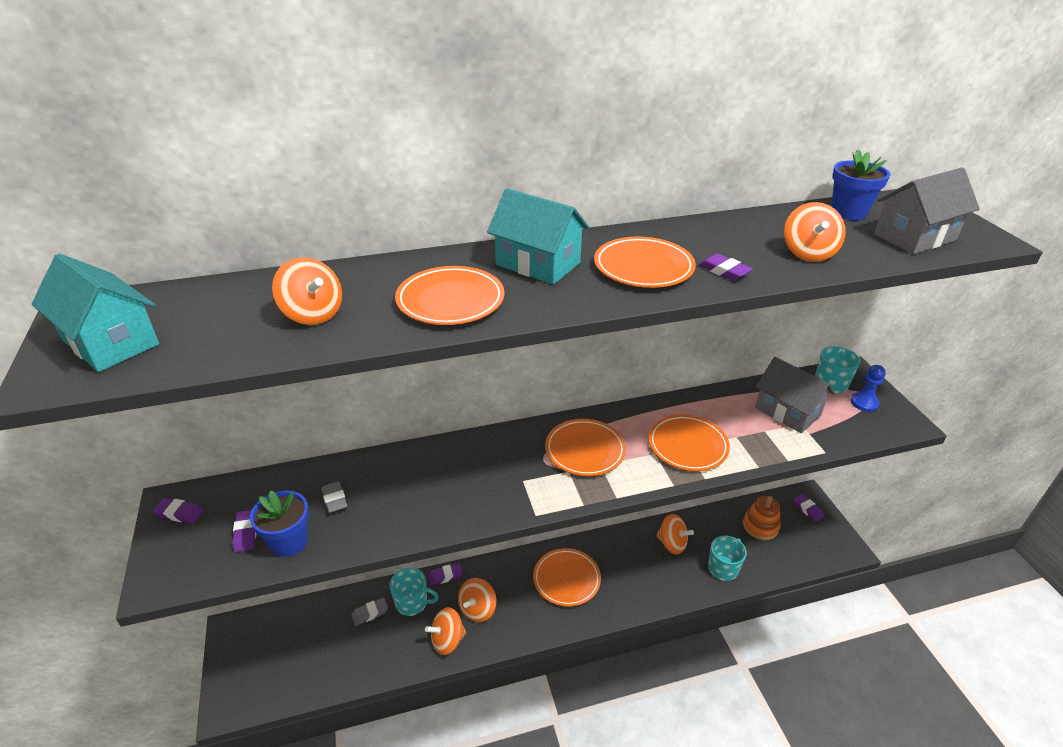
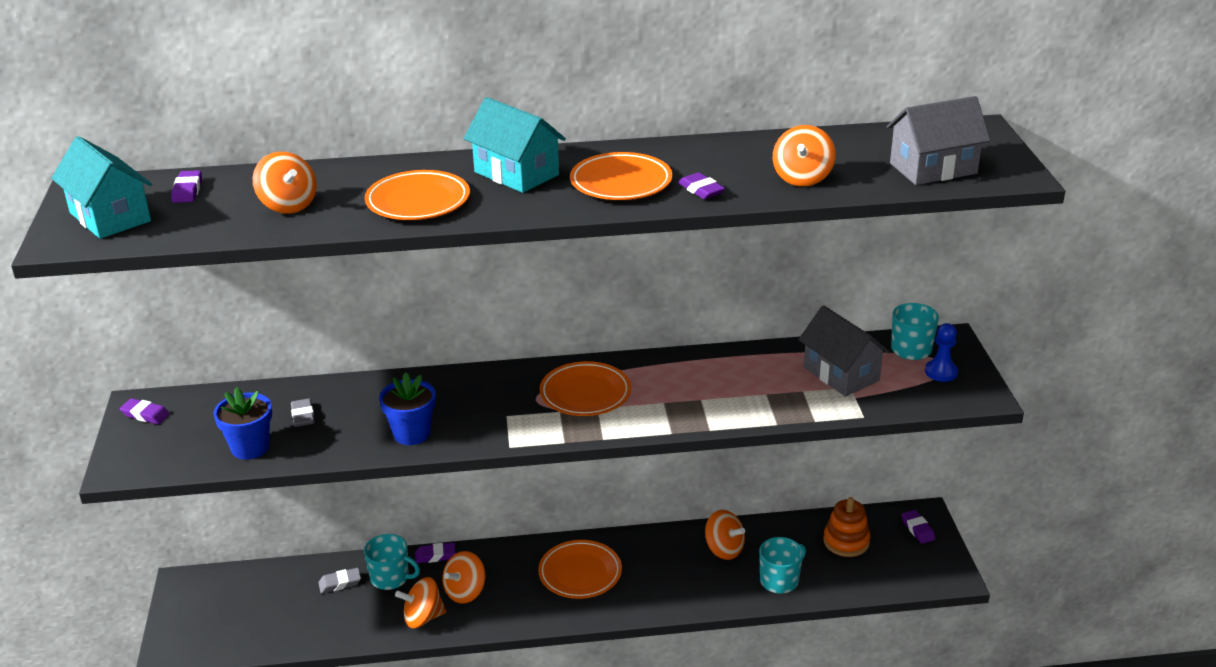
camera: 10 degrees right, 5 degrees down
(246, 533) = (209, 437): purple eraser -> purple eraser (187, 191)
(687, 445) = (705, 398): orange plate -> none
(848, 212) = (881, 139): blue flower pot -> blue flower pot (412, 433)

